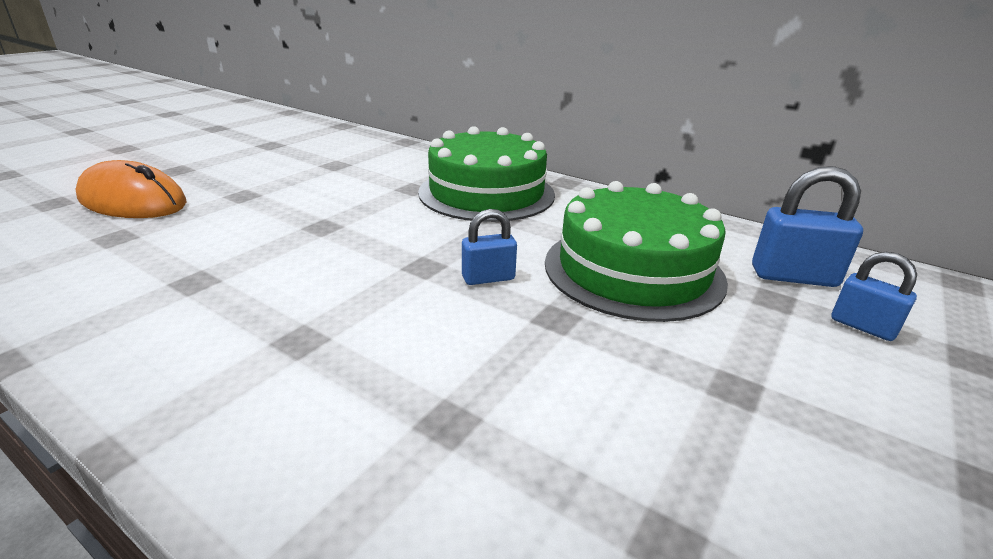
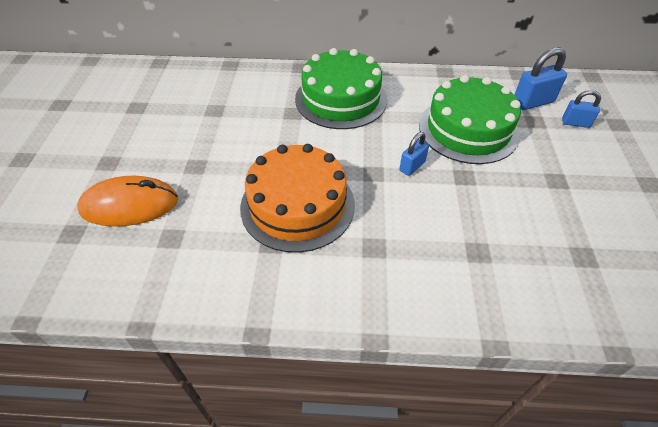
camera: 30 degrees left, 20 degrees up
(282, 260) = (297, 205): none -> orange cake

